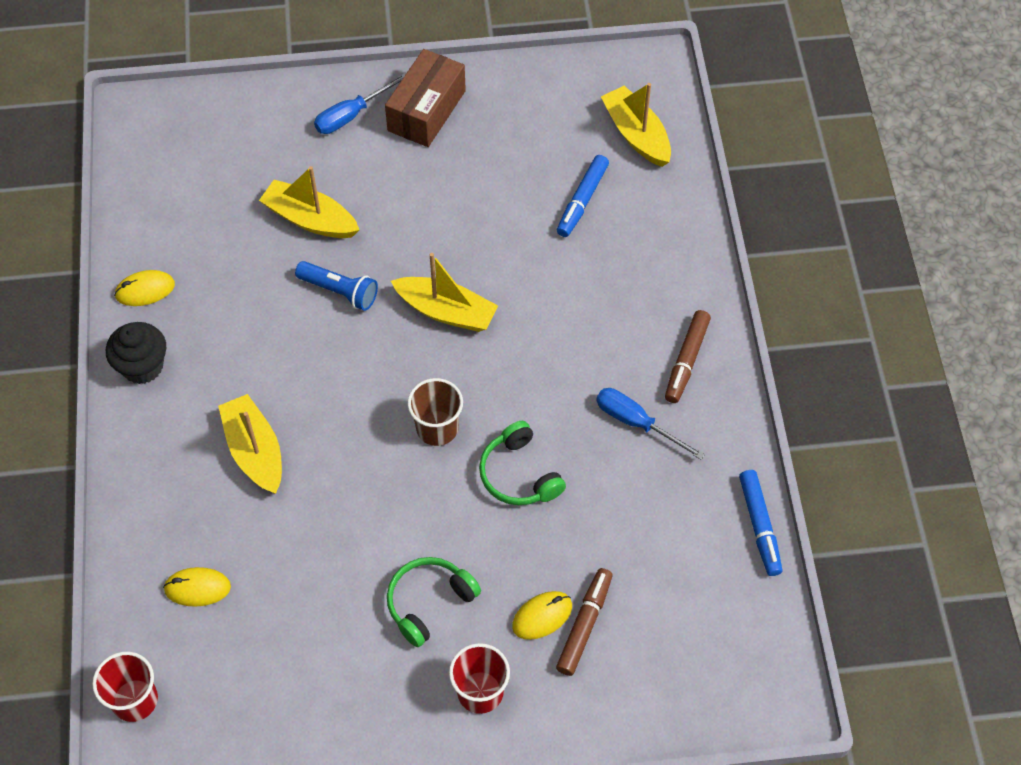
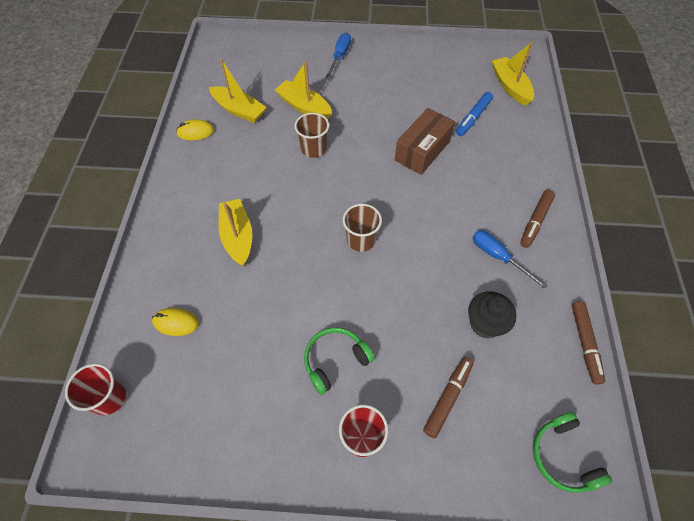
camera: 10 degrees right, 0 degrees up
(142, 366) = (181, 175): black cupcake -> black cupcake (485, 324)
(340, 292) = (313, 149): blue flashlight -> brown cup
(351, 115) = (340, 56): blue screwdriver -> blue screwdriver turned 135 degrees clockwise
(426, 111) = (384, 59): brown box -> brown box (422, 151)
(446, 311) = (378, 169): yellow boat -> yellow boat (239, 110)
(519, 474) = (412, 279): green headphones -> green headphones (563, 456)
(542, 616) = (416, 385): yellow mouse -> none
(759, 526) = (585, 343): blue marker -> brown marker

